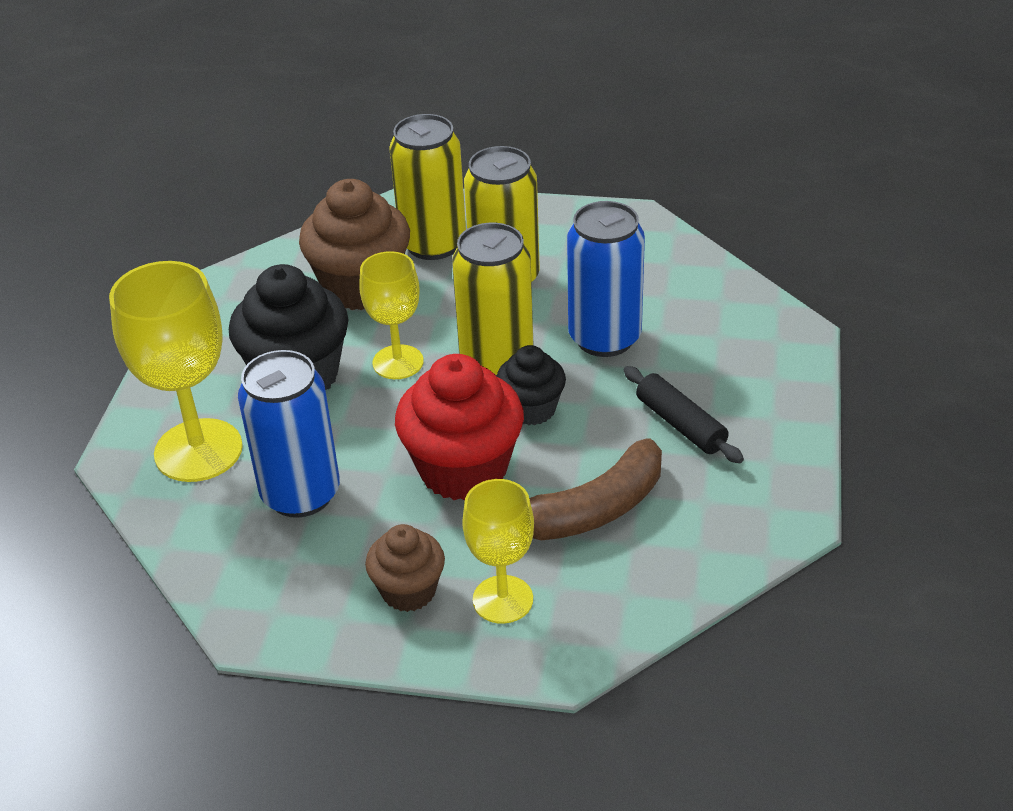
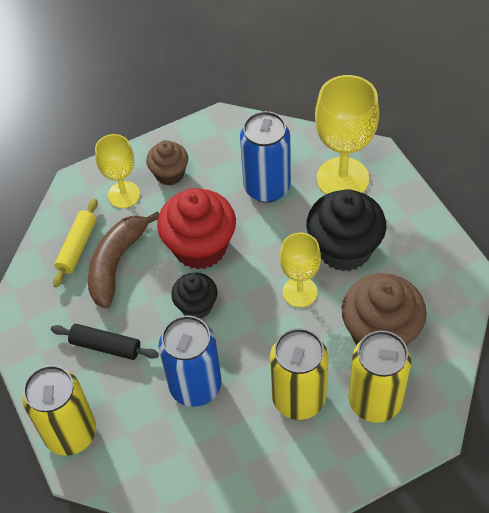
camera: 145 degrees right, 15 degrees up
(497, 360) = (245, 328): yellow can -> yellow can (70, 433)
(630, 562) = (77, 247): none -> yellow rolling pin

